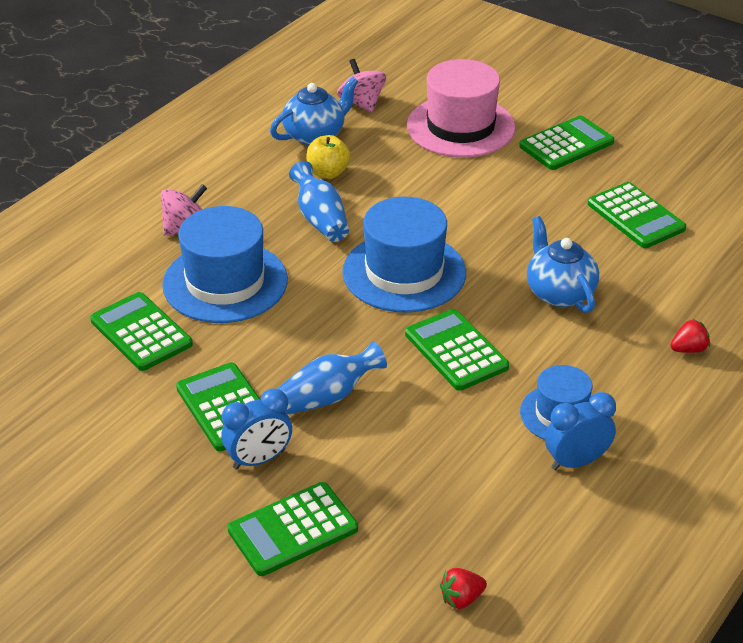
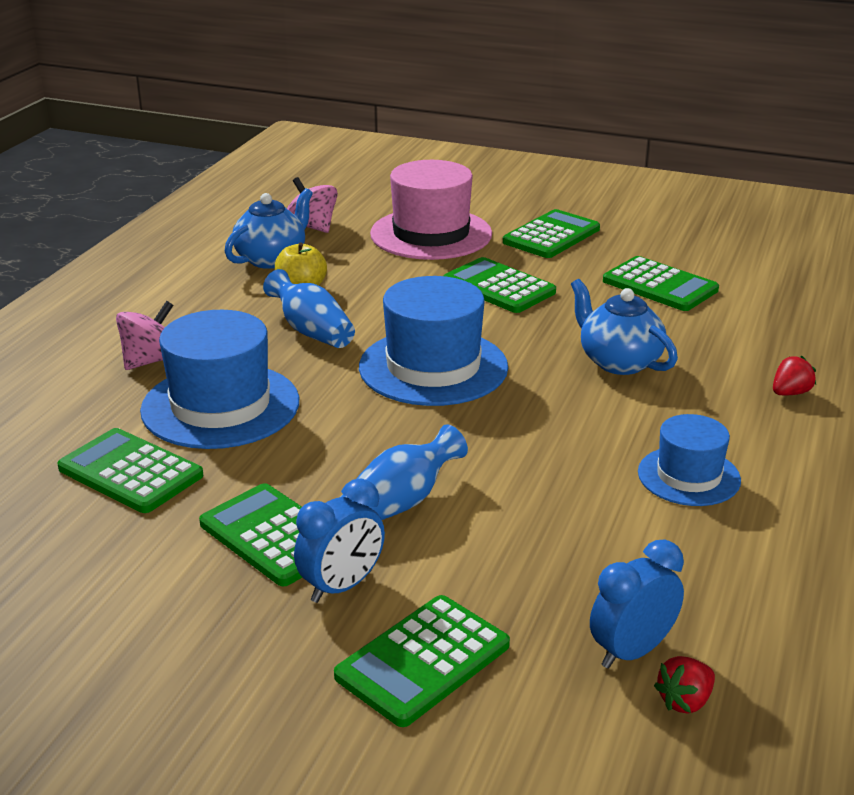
camera: 15 degrees left, 10 degrees down
(456, 350) = (532, 432): green calculator -> green calculator (498, 287)
(576, 462) = (735, 521): blue clock -> blue clock (632, 651)

